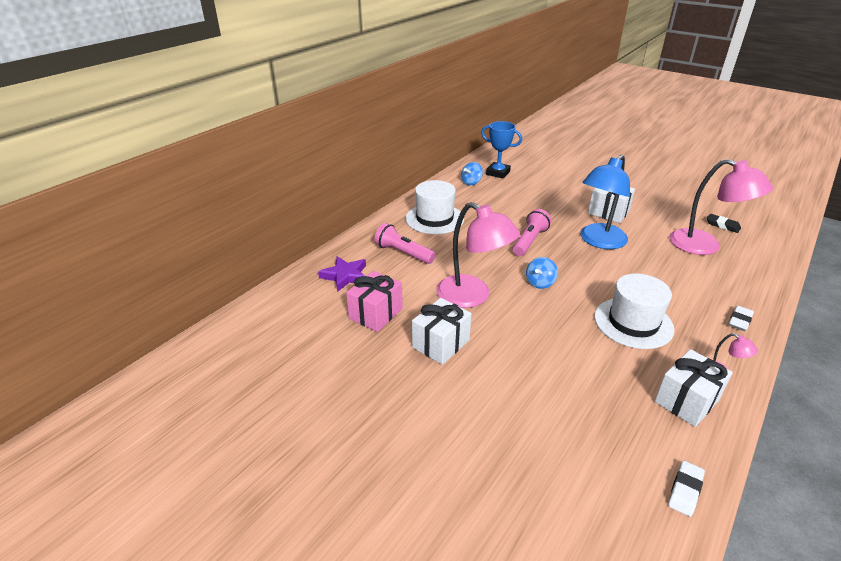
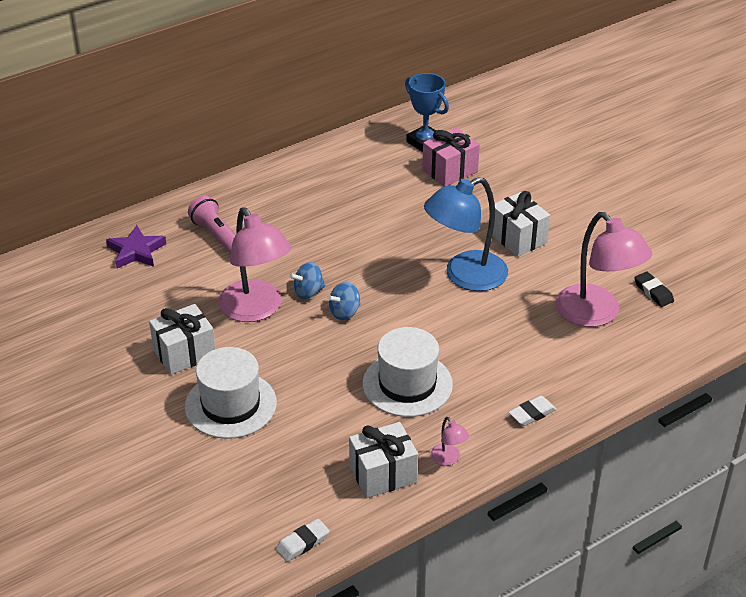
camera: 20 degrees right, 5 degrees up
(376, 314) = (141, 304): pink gift -> pink gift (450, 171)
(434, 219) = (288, 197): white hat -> white hat (230, 405)
(471, 182) = (376, 151): blue spinning top -> blue spinning top (308, 292)
(529, 241) = (379, 256): pink flashlight -> none

